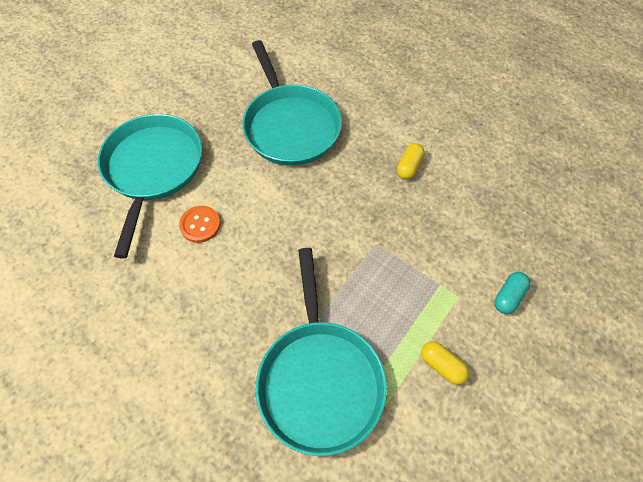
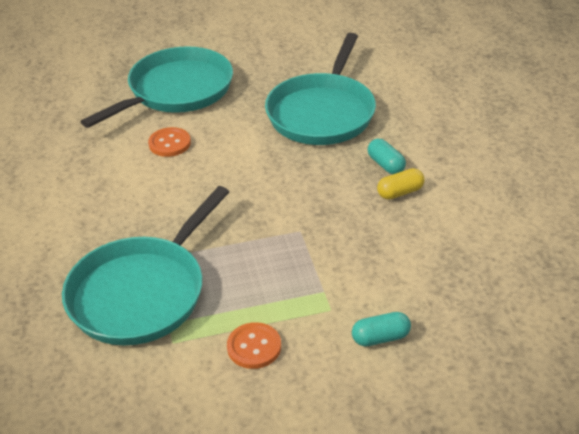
camera: 40 degrees right, 20 degrees down
(378, 148) = (385, 165): none -> turquoise capsule
(442, 365) = (254, 347): yellow capsule -> orange button

